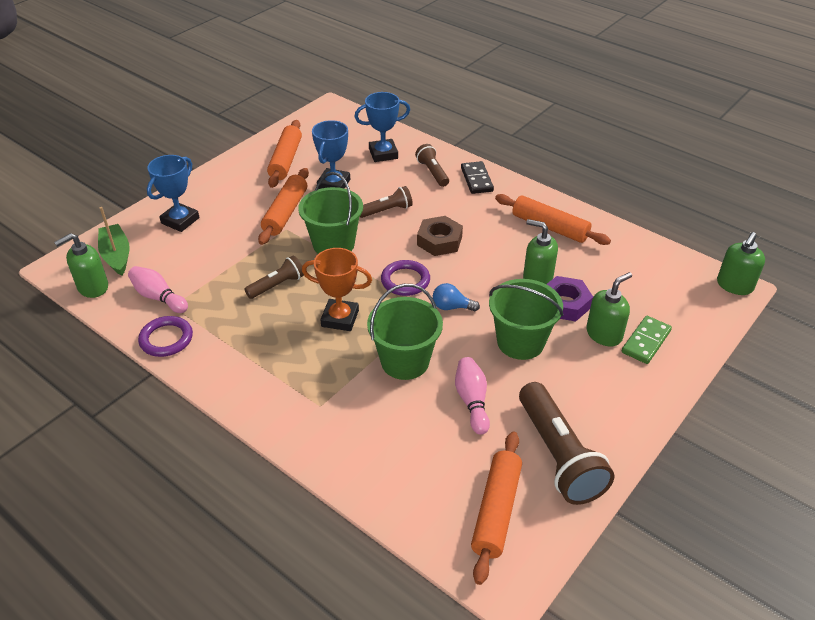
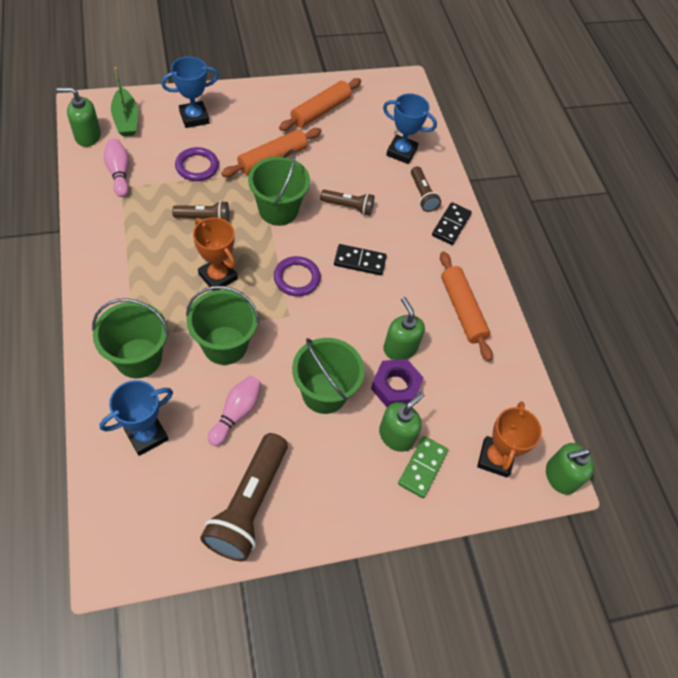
camera: 30 degrees right, 15 degrees up
(116, 255) = (126, 120): green boat -> green boat turned 150 degrees clockwise
(166, 339) = (92, 211): purple ring -> purple ring (197, 166)
(334, 184) = (334, 156): blue trophy -> blue trophy (146, 435)
(344, 418) = (138, 358): none -> green bucket
(432, 172) = (422, 195): brown flashlight -> brown flashlight turned 150 degrees clockwise
(439, 241) = (359, 261): brown nut -> black domino
(451, 307) = (306, 325): blue light bulb -> none
(496, 511) = (160, 510): orange rolling pin -> none
(604, 334) = (396, 435): green soap dispenser -> green soap dispenser turned 45 degrees counterclockwise
(646, 342) = (422, 468): green domino -> green domino turned 45 degrees counterclockwise
(683, 303) = (495, 458): none -> orange trophy

